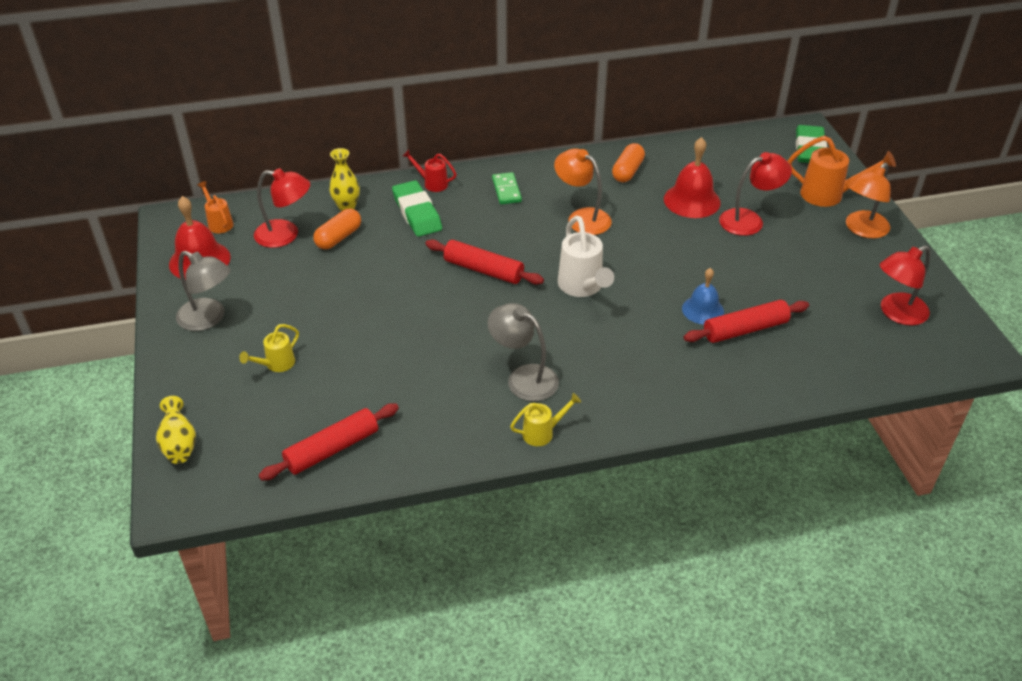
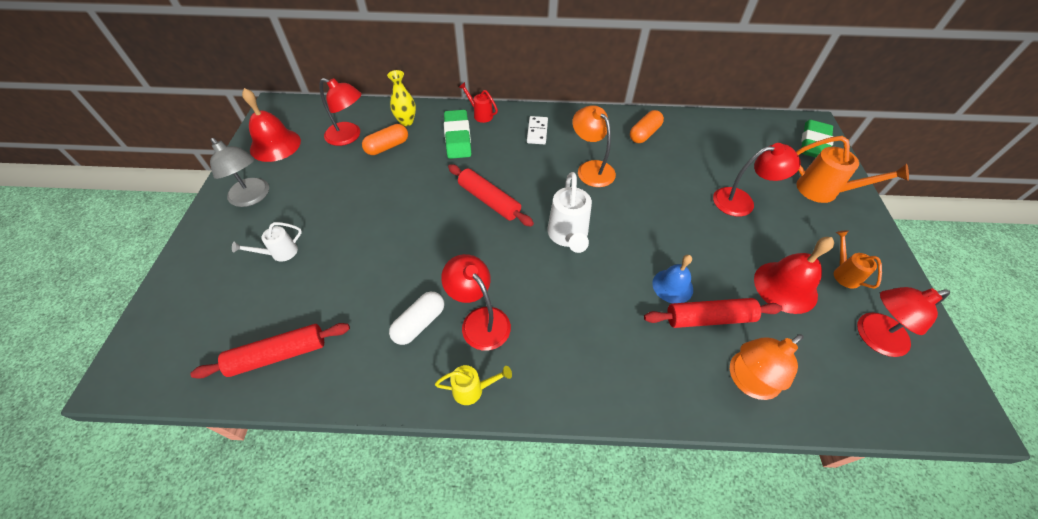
camera: 15 degrees right, 10 degrees up
(179, 443) = (161, 313): yellow vase -> none
(219, 223) = (306, 116): orange watering can -> orange watering can (843, 273)
(276, 364) = (280, 253): yellow watering can -> white watering can
(463, 393) = (419, 323): none -> white capsule
(506, 190) = (537, 132): green domino -> white domino
(523, 378) = (480, 320): grey lamp -> red lamp
(692, 200) = (693, 171): red bell -> red bell (785, 287)
(862, 230) = (851, 234): orange lamp -> orange lamp (747, 381)

